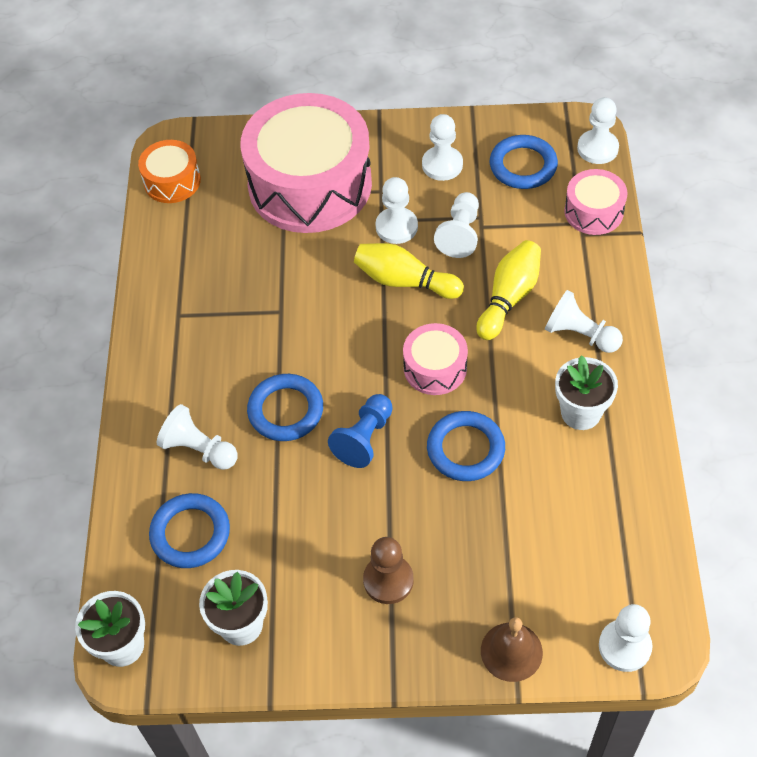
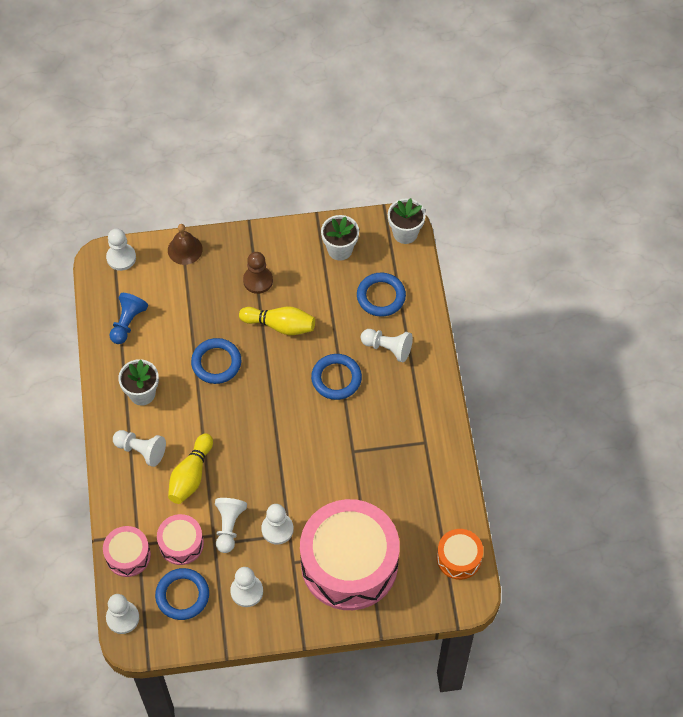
camera: 170 degrees right, 5 degrees up
(364, 438) = (282, 364): blue pawn -> blue pawn (127, 323)
(404, 281) = (267, 483): yellow bowling pin -> yellow bowling pin (280, 325)
(435, 368) = (240, 417): pink drum -> pink drum (181, 543)

